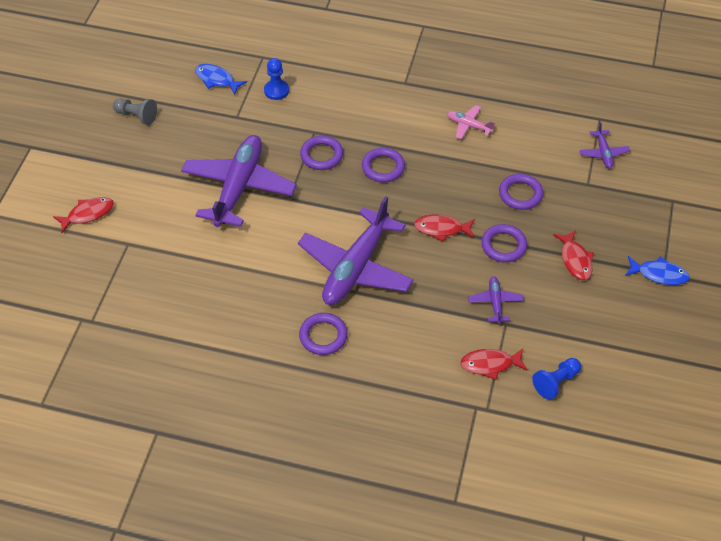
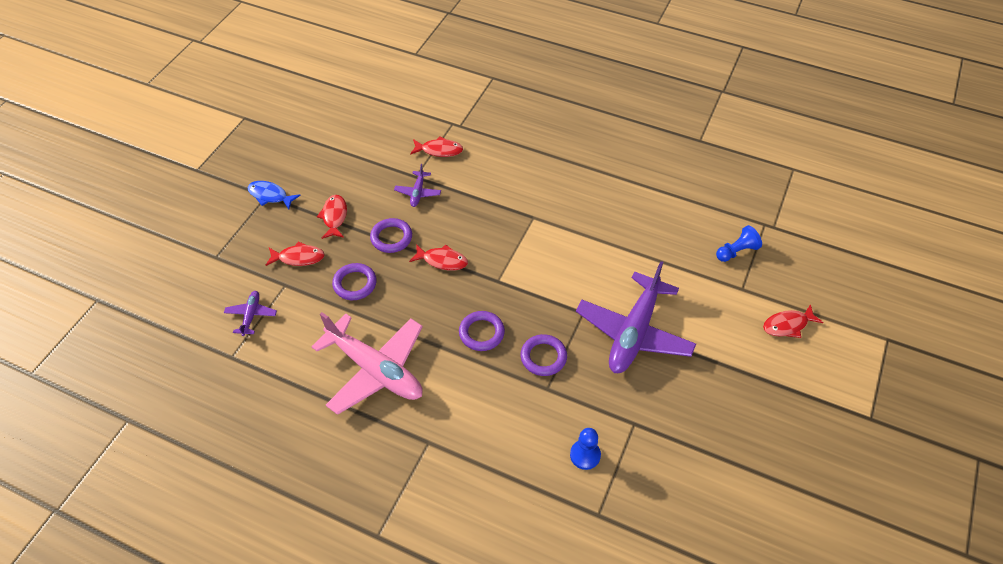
camera: 170 degrees left, 0 degrees up
(136, 116) = (753, 443): grey pawn -> none
(217, 80) = (658, 485): blue fish -> none
(323, 336) = (567, 187): purple ring -> none
(356, 268) = (529, 237): purple plane -> none
(468, 125) = (375, 370): pink plane -> pink plane, size x2.29
(556, 382) = (394, 133): blue pawn -> blue pawn (736, 251)
(589, 211) = (298, 257): none -> red fish

